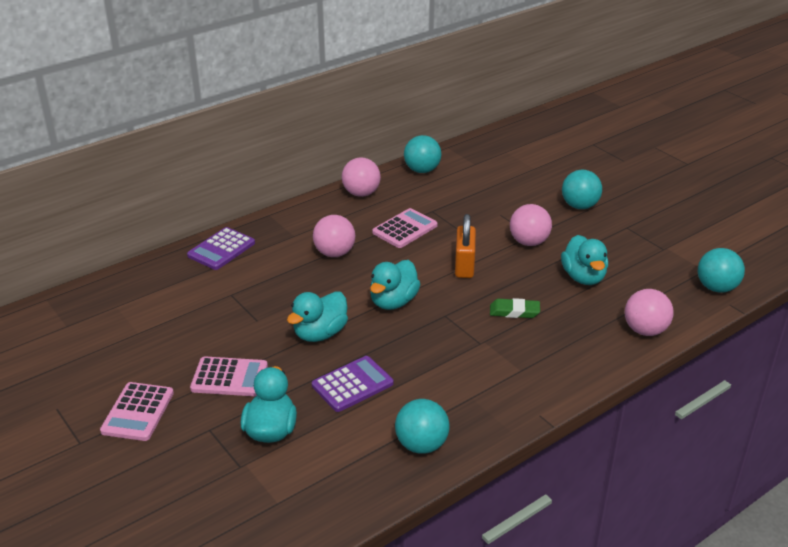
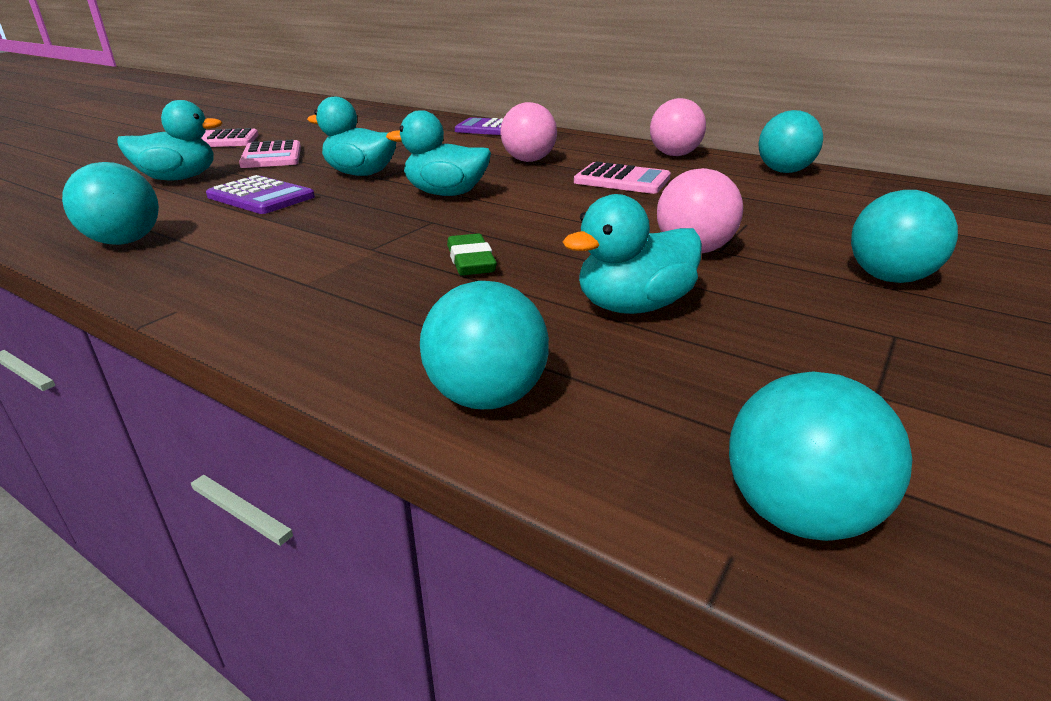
camera: 70 degrees right, 5 degrees down
(464, 266) = (569, 218): orange padlock -> none
(645, 330) = (486, 397): pink ball -> turquoise ball

